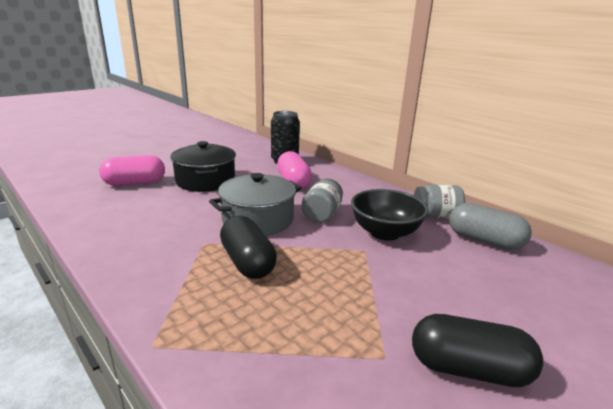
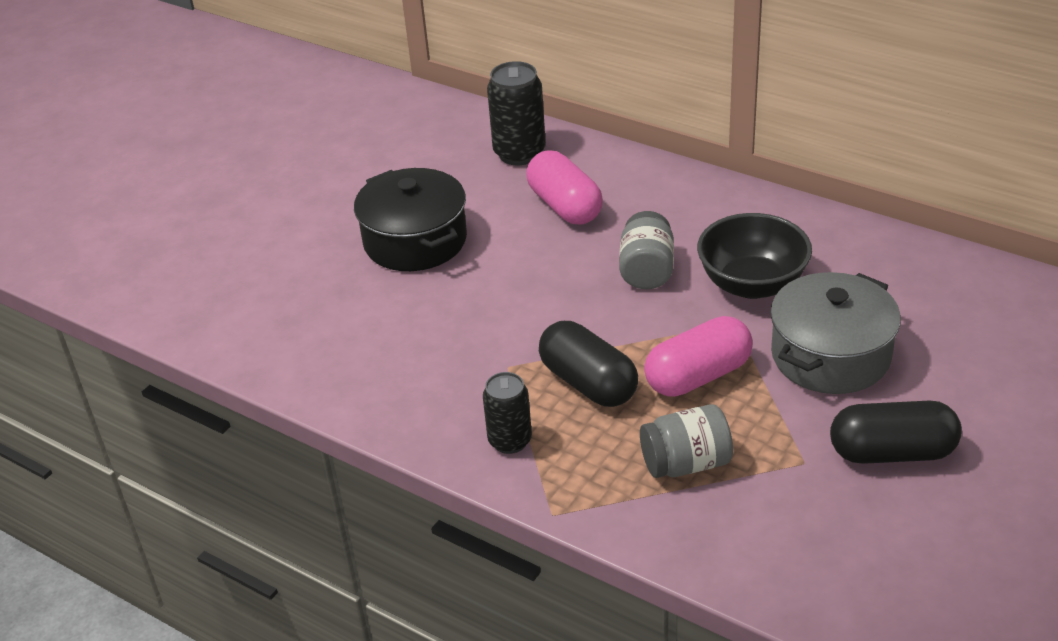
camera: 10 degrees left, 15 degrees up
(135, 183) = (300, 276): pink capsule -> pink capsule (698, 376)
(167, 284) = (510, 441): none -> black can
(258, 219) = (556, 305): grey pot -> grey pot (830, 355)
(435, 216) = (817, 231): grey jar -> grey jar (686, 463)
(484, 241) = (893, 264): grey capsule -> none

